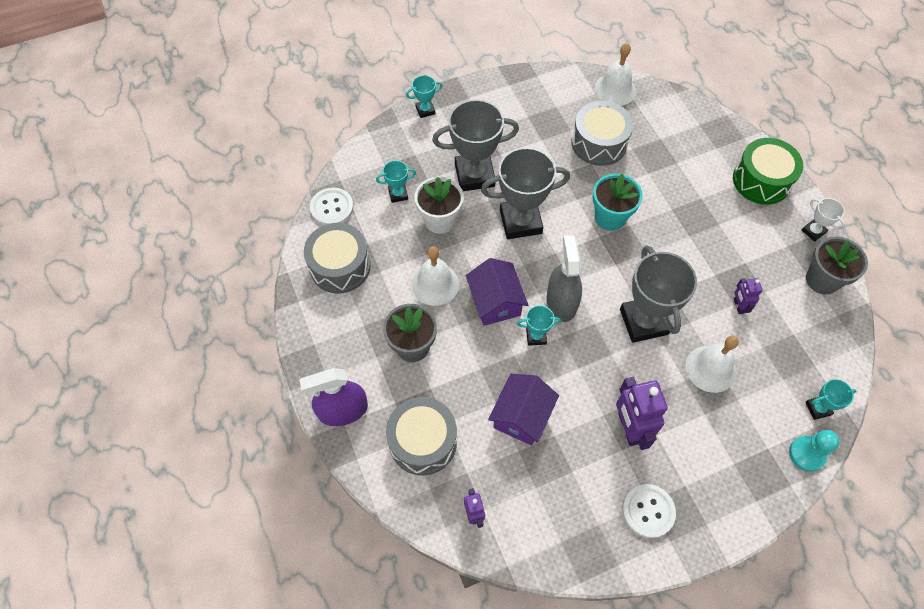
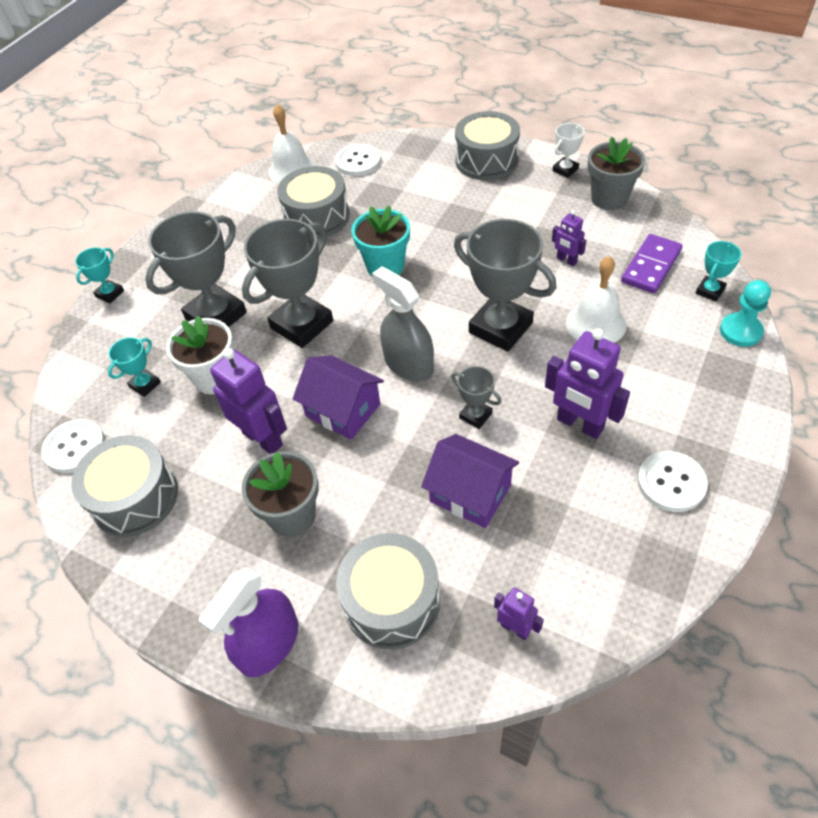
camera: 35 degrees left, 10 degrees down
(435, 284) = (263, 438): white bell -> purple robot
(521, 416) = (470, 493): purple house -> purple house turned 45 degrees counterclockwise
(536, 336) = (413, 411): turquoise trophy -> none
(570, 369) = (475, 415): none -> grey trophy
(666, 115) = (358, 162): none -> white button
(761, 180) = (486, 160): green drum -> grey drum
(795, 357) = (651, 266): none -> purple domino
(813, 231) = (565, 170): white trophy -> white trophy turned 60 degrees counterclockwise

